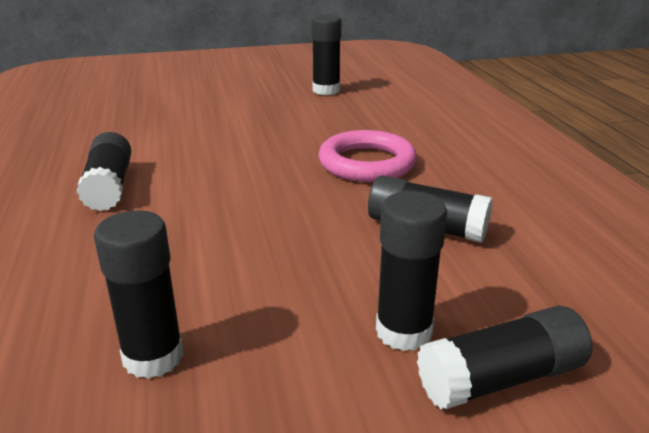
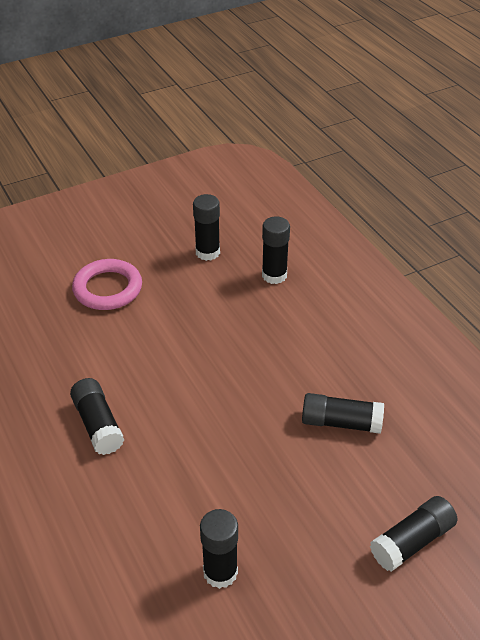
camera: 15 degrees left, 15 degrees up
(367, 163) = (278, 356): pink ring -> pink ring (108, 288)
(404, 331) = (352, 520): black glue stick -> black glue stick (274, 275)

